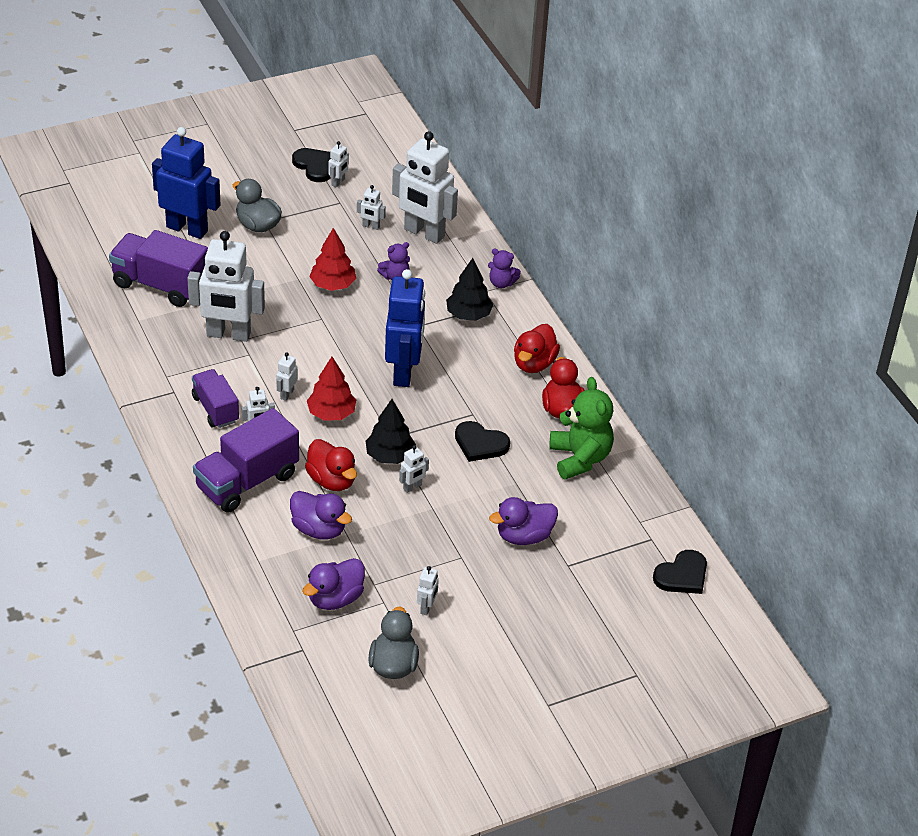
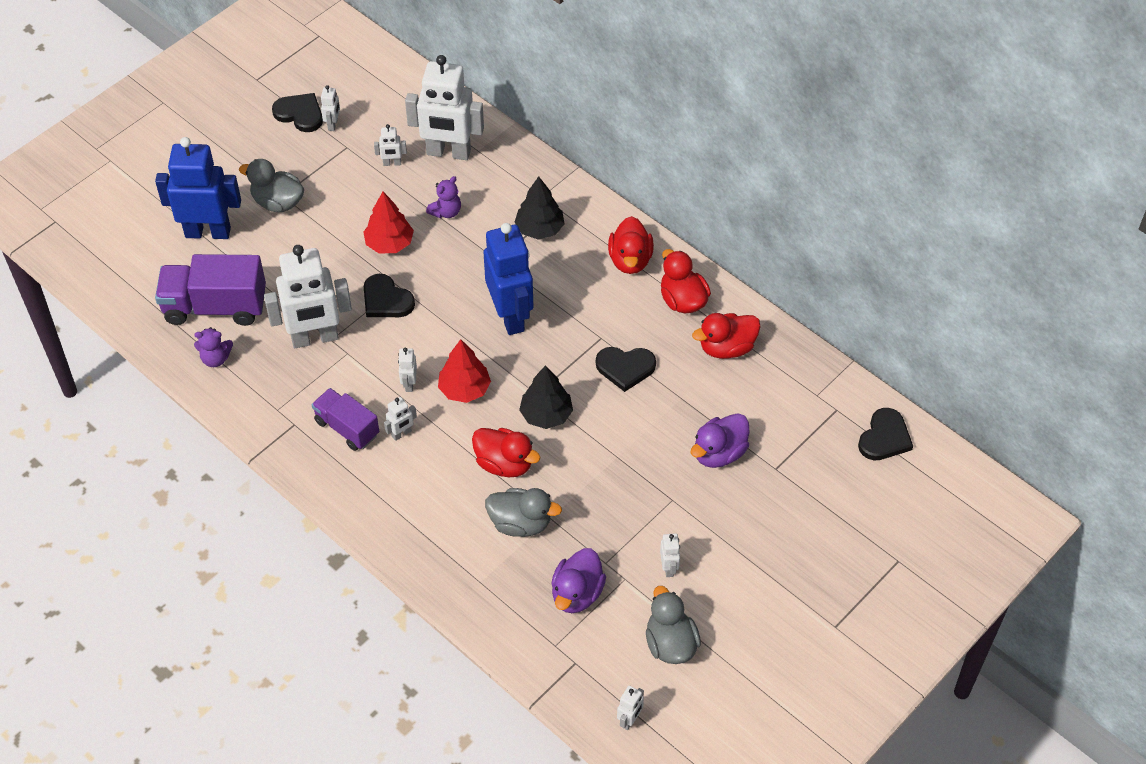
camera: 20 degrees left, 10 degrees up
(247, 481) = (422, 498): purple truck -> none
(305, 325) = (386, 300): none -> black heart
(319, 529) = (520, 523): purple duck -> grey duck
(412, 487) = (586, 441): white robot -> white robot (629, 720)
(501, 283) = (553, 182): purple teddy bear -> purple teddy bear (215, 359)
(580, 458) = (726, 348): green teddy bear -> red duck

